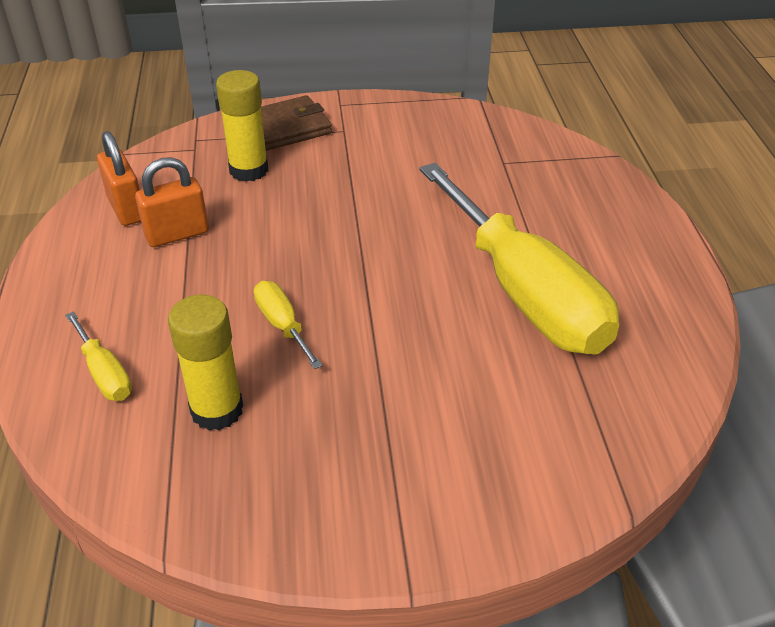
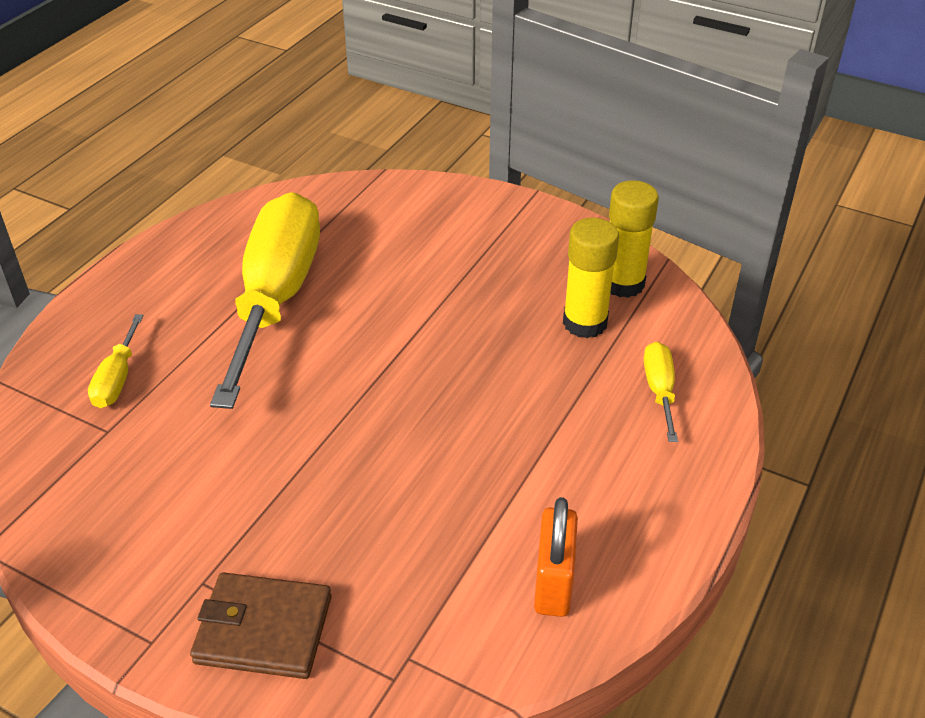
camera: 145 degrees left, 0 degrees up
(177, 234) = (517, 512): orange padlock -> none
(249, 170) = (373, 572): yellow glue stick -> yellow glue stick (623, 284)
(282, 325) = (488, 363): yellow screwdriver -> yellow screwdriver (117, 379)

